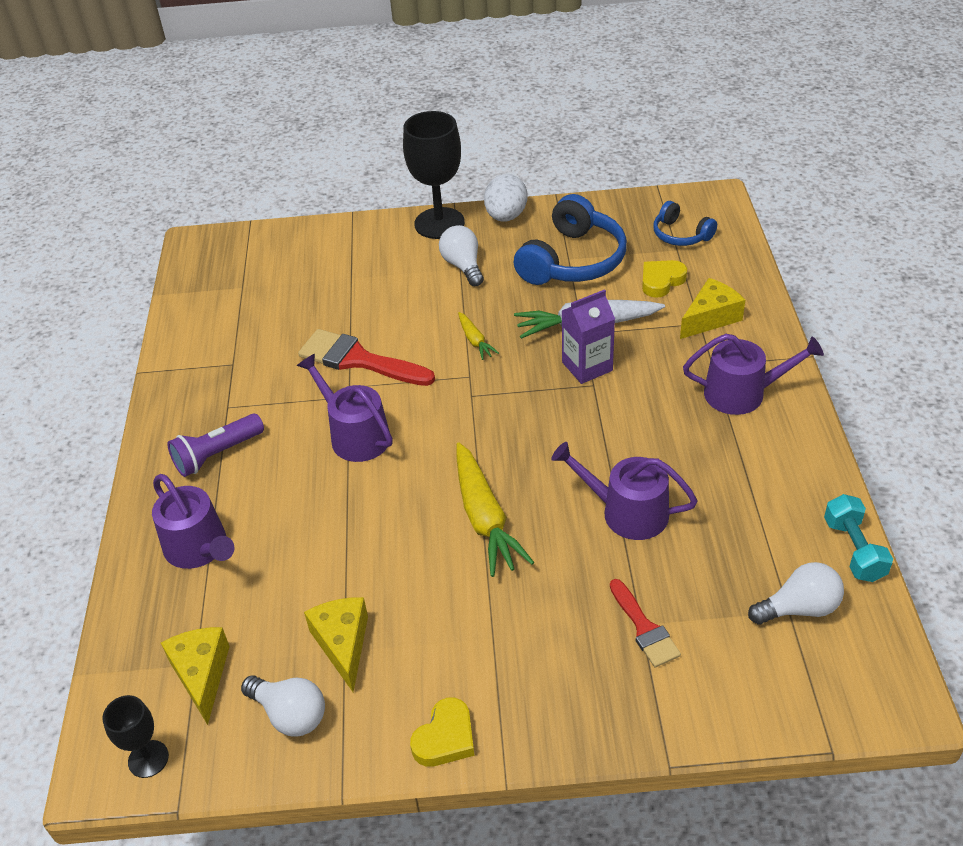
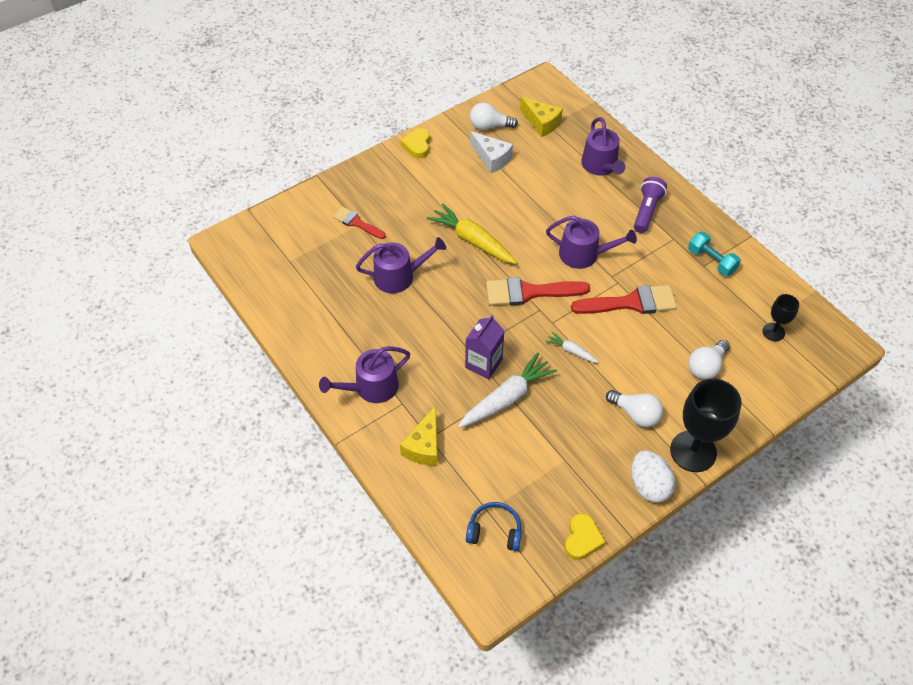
camera: 145 degrees right, 10 degrees up
(148, 759) = (531, 91): black goblet -> black goblet (773, 332)
(199, 548) = (601, 166): purple watering can -> purple watering can turned 120 degrees counterclockwise
(343, 644) = (491, 158): yellow cheese -> white cheese
(467, 419) = (529, 292): none -> red brush
(475, 340) = (571, 351): yellow carrot -> white carrot
(572, 260) = (560, 459): blue headphones -> none
(661, 281) = (480, 468): yellow heart -> yellow heart (582, 539)
(799, 608) = (284, 264): white light bulb -> white light bulb (706, 366)
(853, 549) = (266, 308): turquoise dumbbell -> turquoise dumbbell (711, 261)

